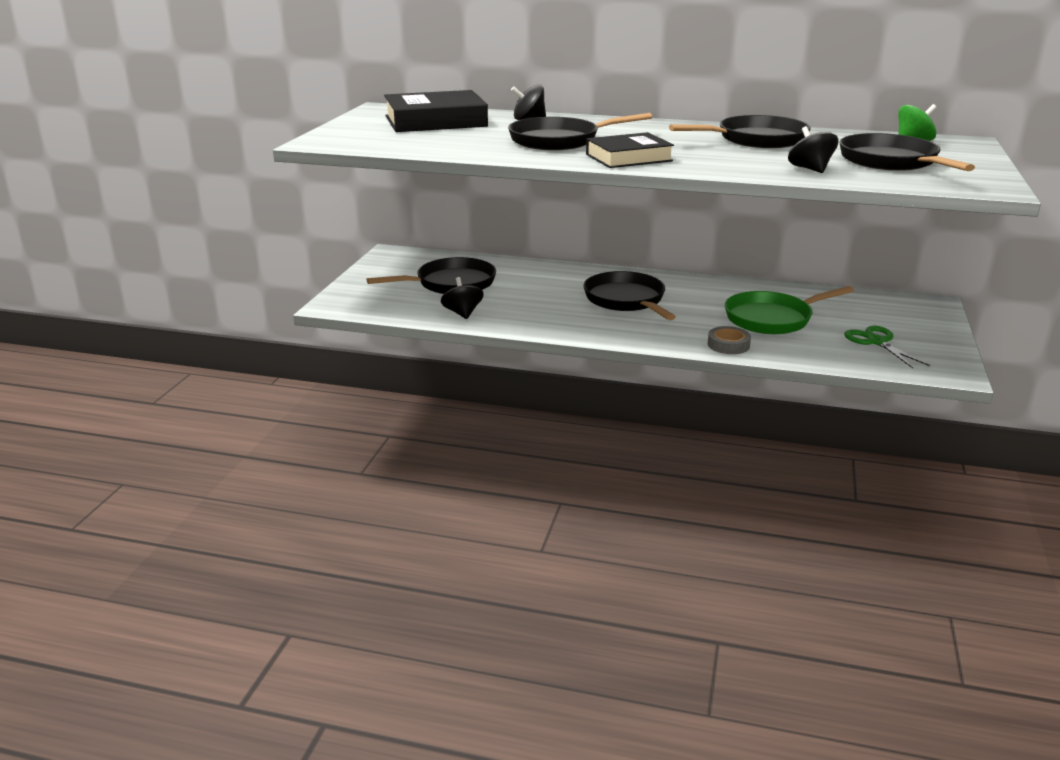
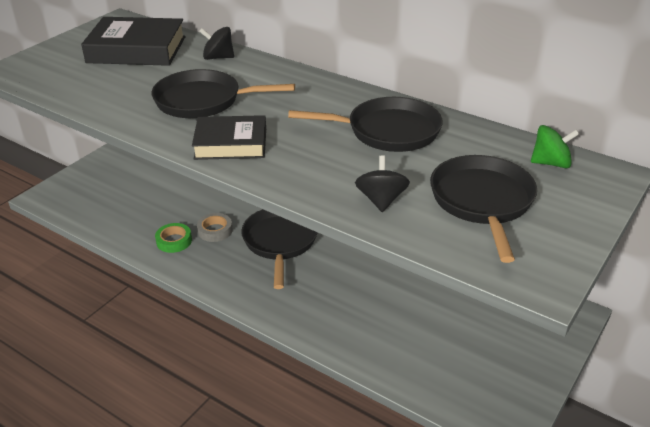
camera: 20 degrees right, 10 degrees up
(451, 283) = (154, 187): black pan -> none
(462, 313) = (132, 229): black spinning top -> none
(517, 314) = (174, 241): none -> green tape
(728, 345) = (320, 328): grey tape -> grey tape (215, 230)
(772, 319) = (391, 300): green pan -> none
(876, 342) = (466, 360): green scissors -> none

